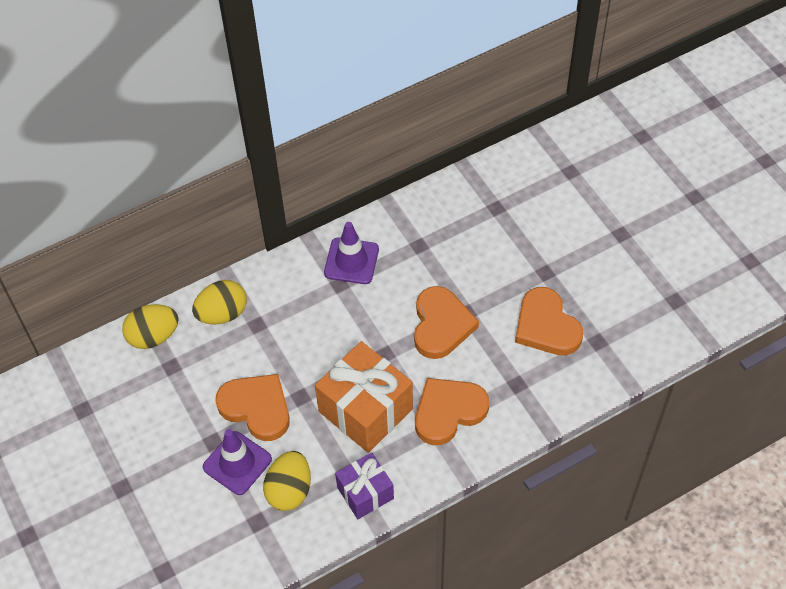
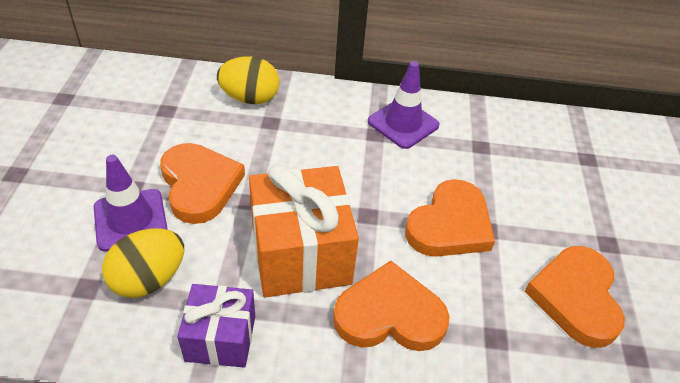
camera: 30 degrees right, 10 degrees down
(153, 336) = (177, 82): yellow egg -> none

